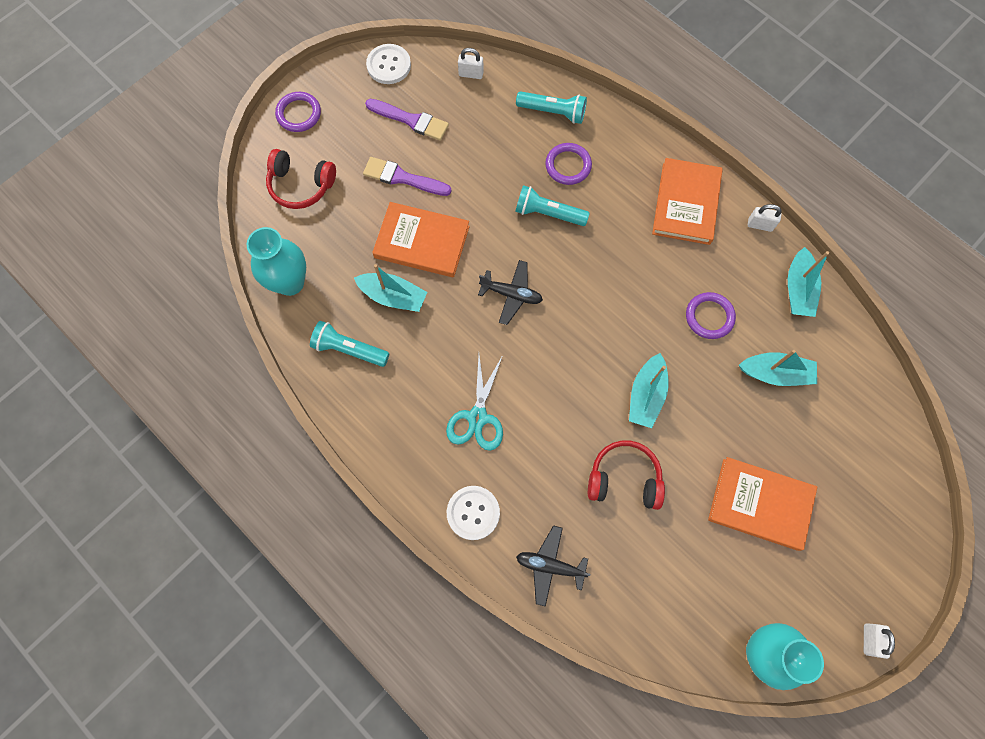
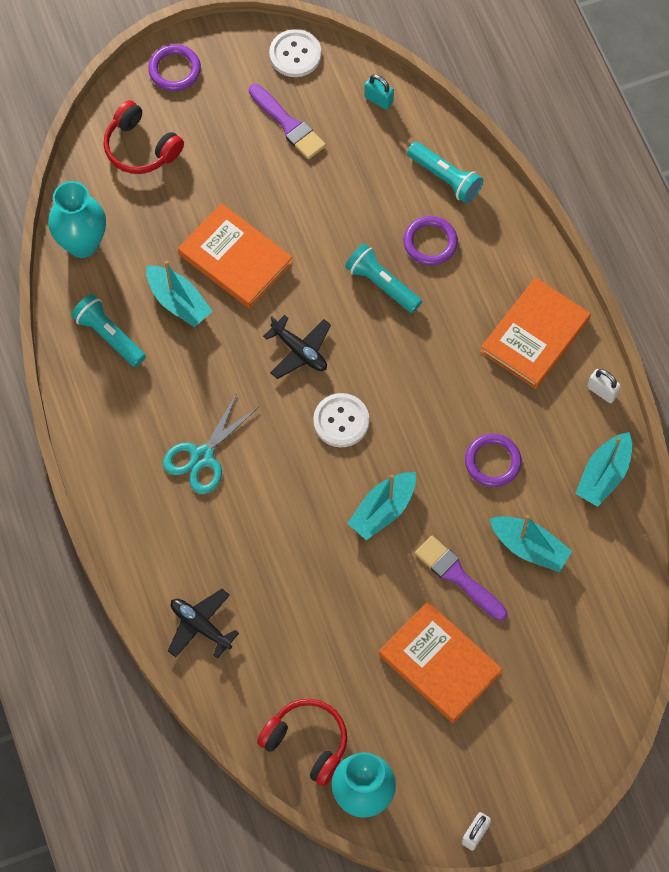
camera: 25 degrees right, 5 degrees down
(402, 178) = (249, 183): purple brush -> purple brush (457, 576)
(471, 74) = (378, 100): white padlock -> turquoise padlock
(473, 513) = (152, 544): white button -> white button (341, 421)
(624, 478) = (316, 579): red headphones -> red headphones (307, 742)

